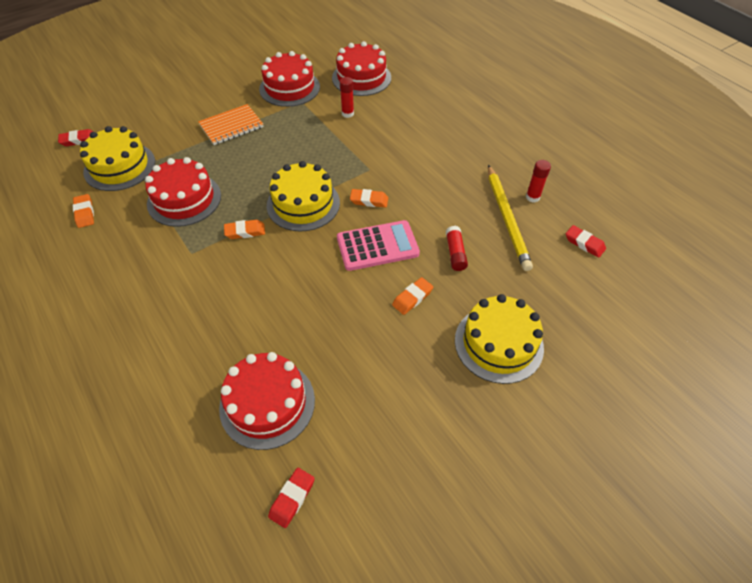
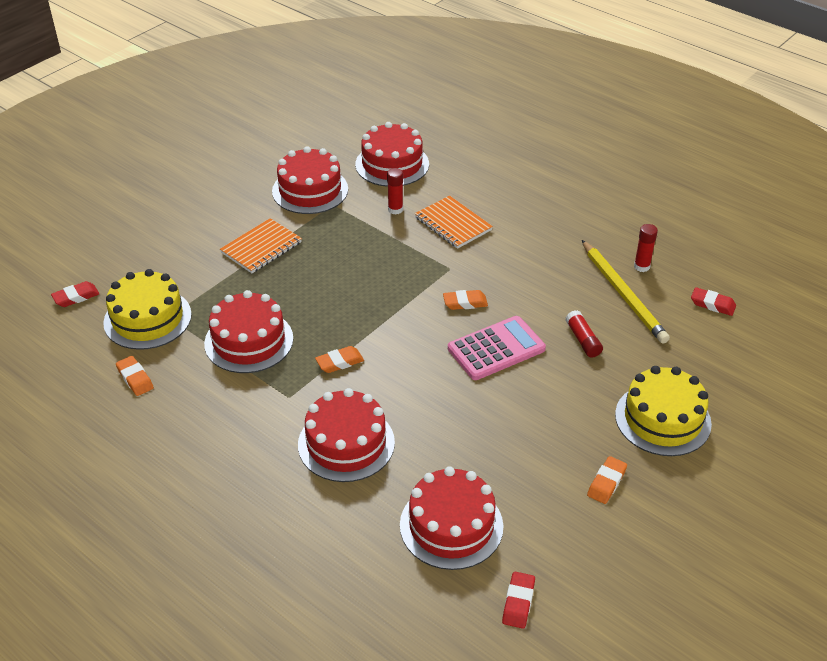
camera: 15 degrees left, 10 degrees down
(216, 304) = (346, 443): none -> red cake
(303, 204) = (392, 320): yellow cake -> none
(388, 133) = (453, 224): none -> orange notebook
(412, 298) = (556, 394): orange eraser -> orange eraser (606, 483)

